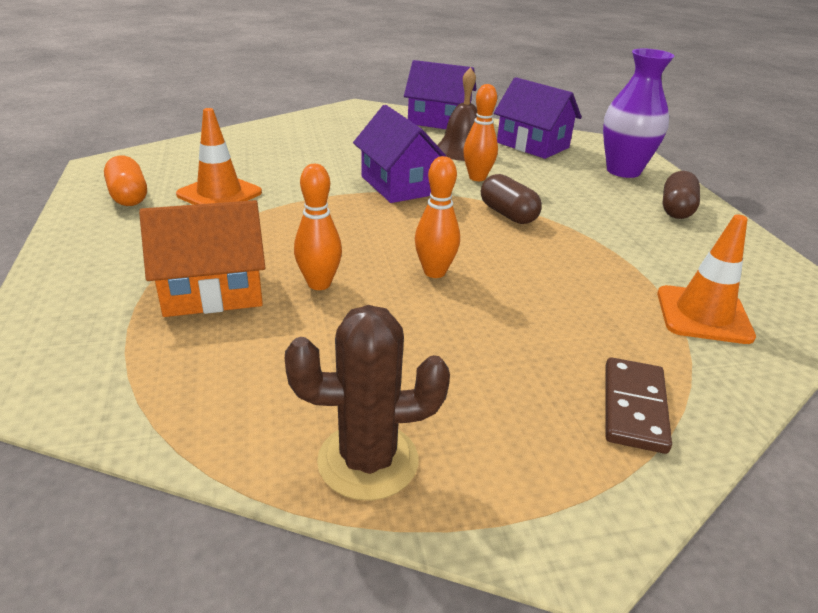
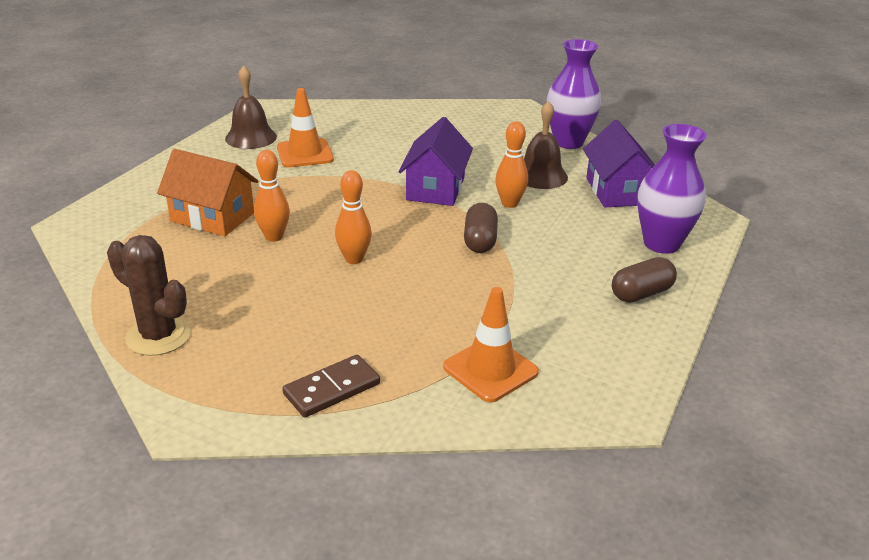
camera: 40 degrees right, 0 degrees up
(128, 196) = (251, 137): orange capsule -> brown bell
(438, 121) = (568, 142): purple house -> purple vase

